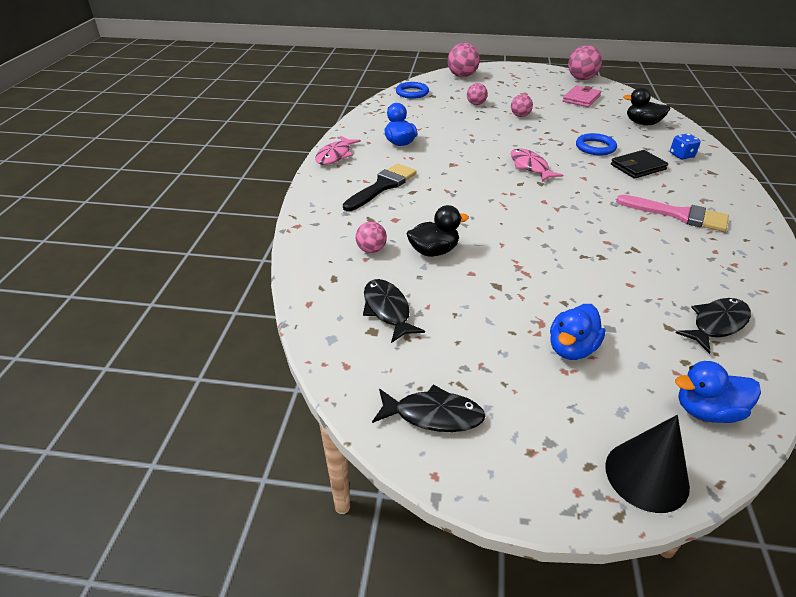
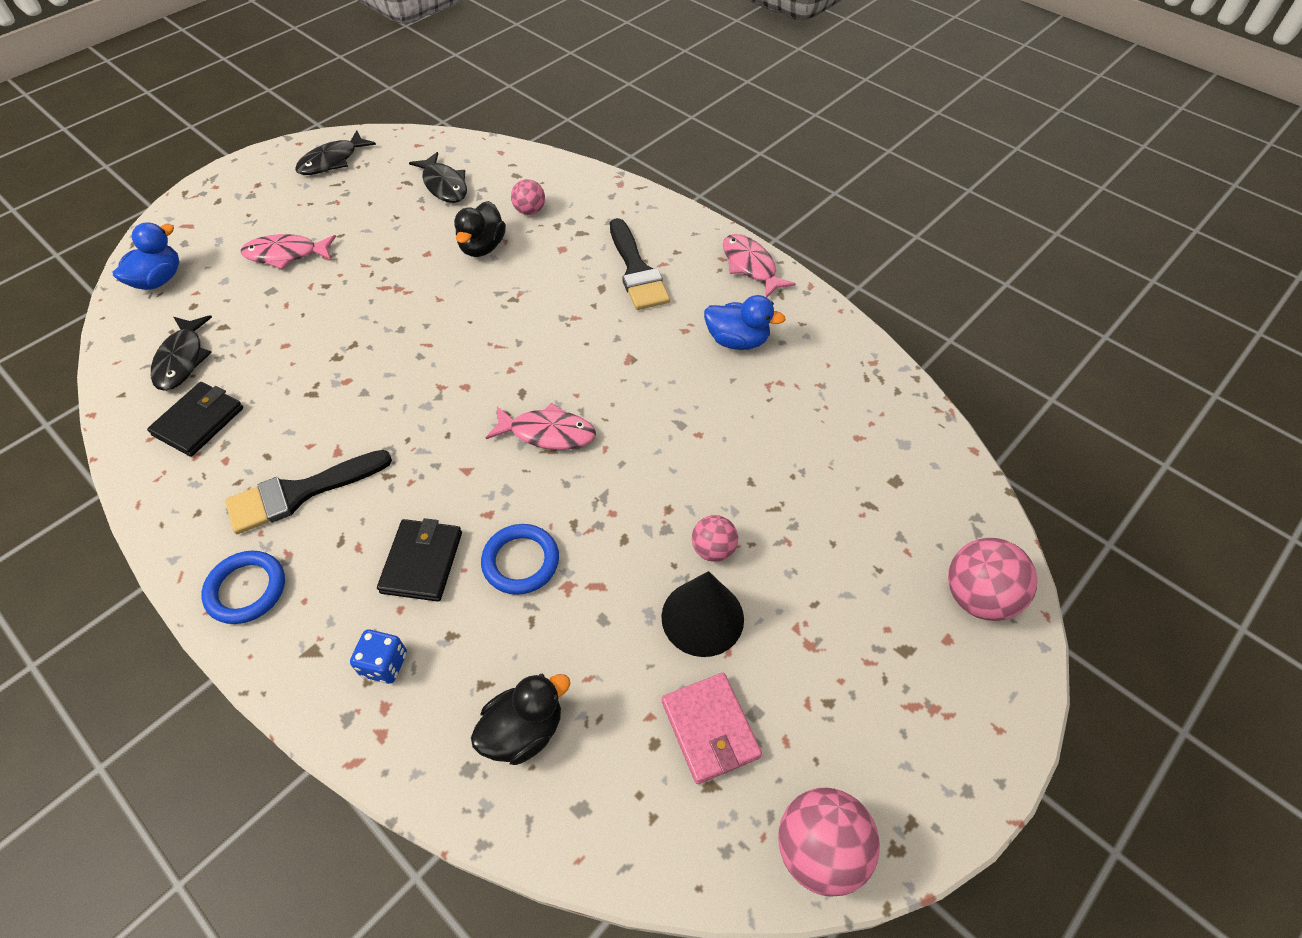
camera: 125 degrees right, 15 degrees up
(387, 310) = (444, 185): black fish -> black fish turned 45 degrees clockwise
(412, 93) = (928, 458): blue ring -> blue ring (246, 589)
(476, 104) = (811, 519): pink ball -> none
(571, 348) = (286, 254): blue duck -> pink fish
(646, 475) = (180, 218): black cone -> black cone (702, 617)
(678, 215) = (300, 493): pink brush -> black brush
(723, 279) = (199, 422): none -> black wallet

